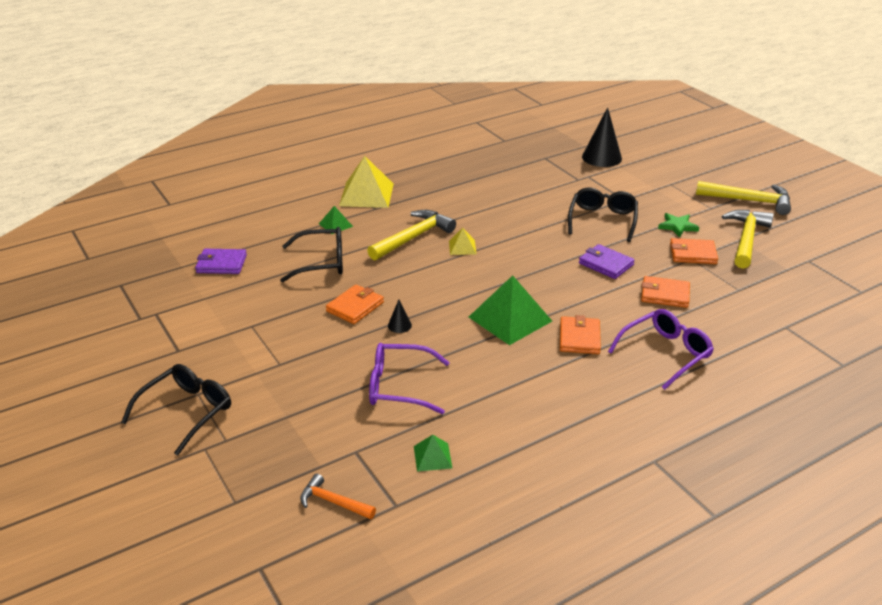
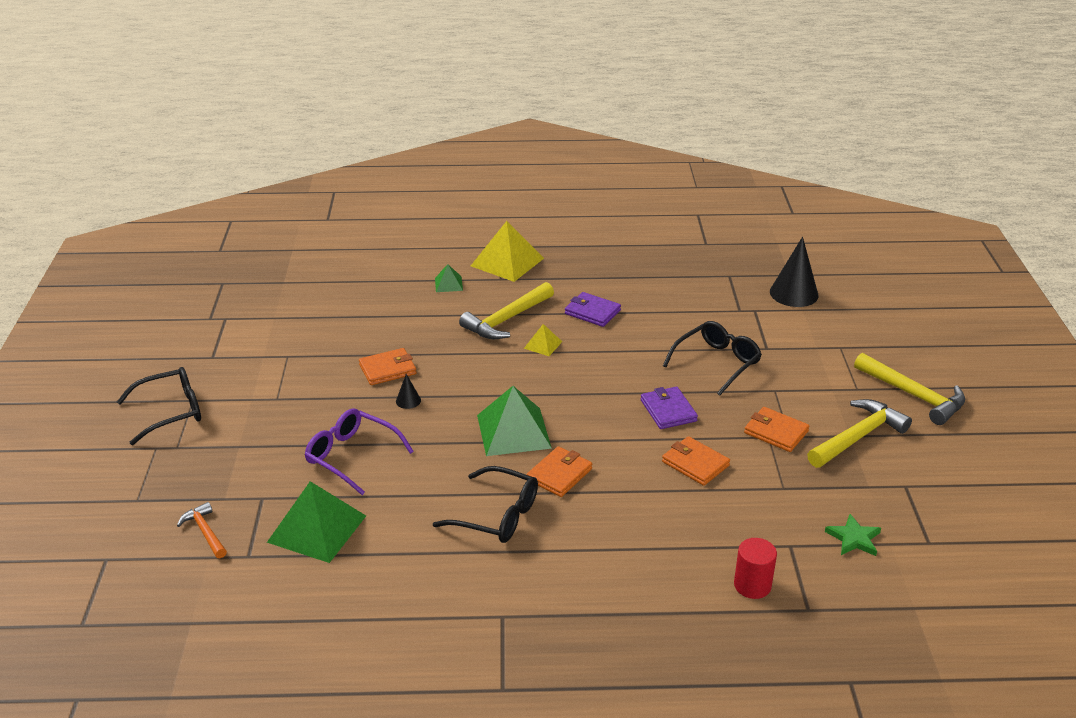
camera: 30 degrees right, 0 degrees up
(221, 264) = (316, 290): purple wallet -> purple wallet (592, 312)
(321, 262) = (400, 317): black glasses -> black glasses (497, 515)
(413, 237) = (506, 320): yellow hammer -> yellow hammer turned 150 degrees clockwise
(432, 457) = (317, 529): green pyramid -> green pyramid, size x2.04
(665, 353) = (628, 522): purple glasses -> none
(677, 226) = (793, 397): green star -> green star (854, 538)
(793, 363) = (752, 585): none -> red cylinder

